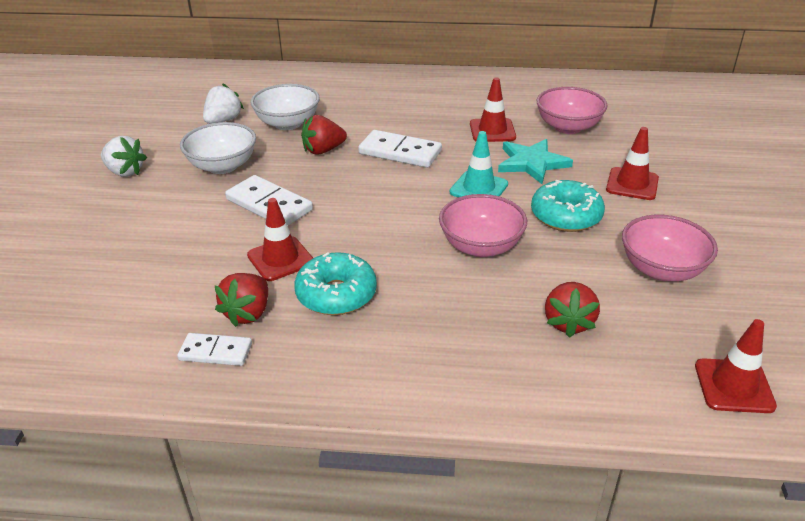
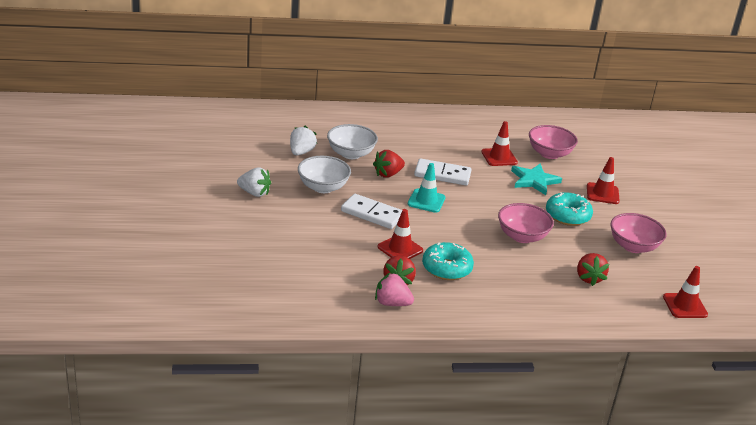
camera: 15 degrees left, 5 degrees down
(215, 352) = (392, 303): white domino -> pink strawberry
(479, 188) = (506, 199): turquoise traffic cone -> turquoise traffic cone (426, 201)

